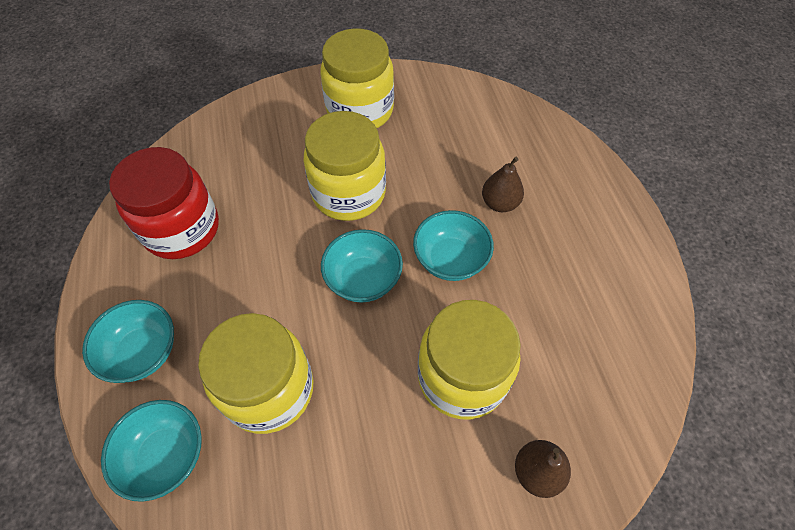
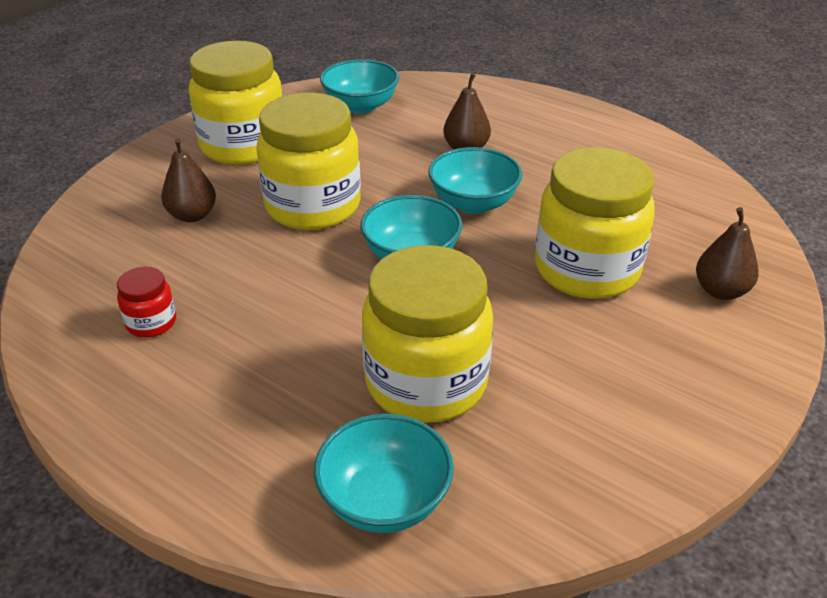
camera: 40 degrees left, 20 degrees down
(143, 352) = (240, 442): turquoise bowl -> turquoise bowl (360, 106)
(182, 229) = (151, 322): red jar -> red jar, size x0.45
(276, 155) = (192, 215): none -> brown pear

